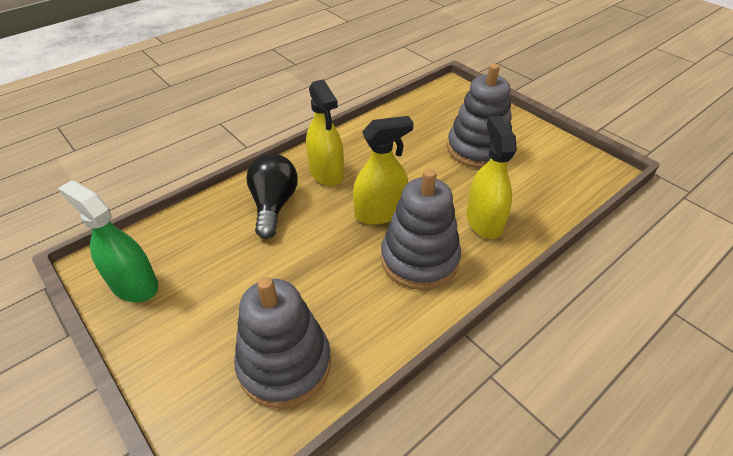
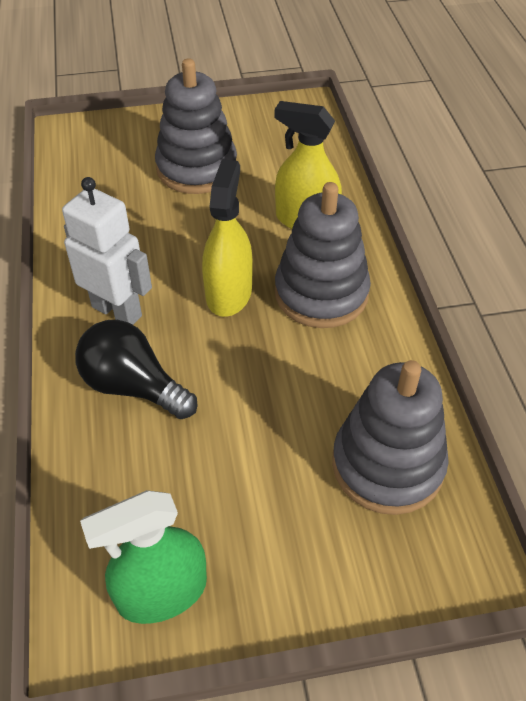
camera: 60 degrees left, 5 degrees up
(326, 172) = (117, 311): yellow spray bottle -> white robot

